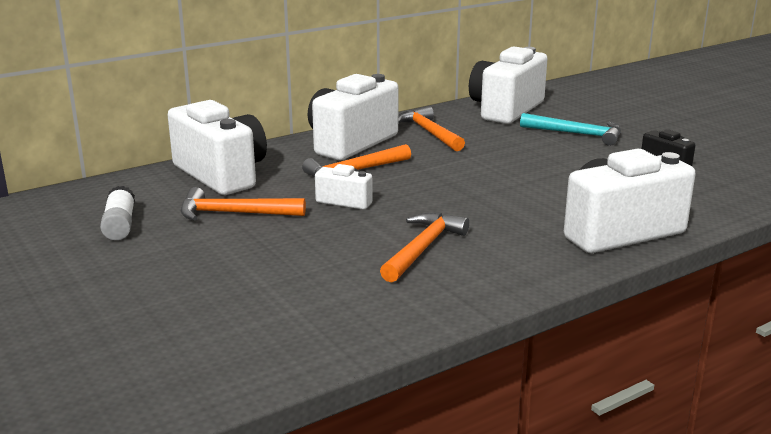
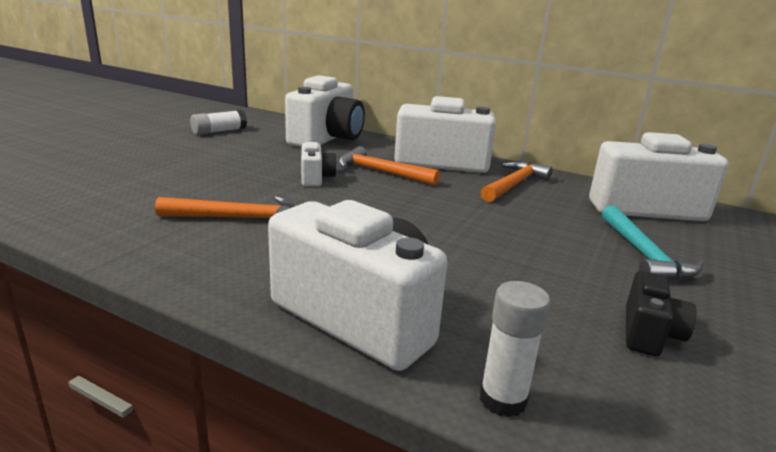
camera: 60 degrees right, 0 degrees up
(234, 213) = (260, 152): orange hammer -> none
(714, 214) = (503, 399): none -> white glue stick

